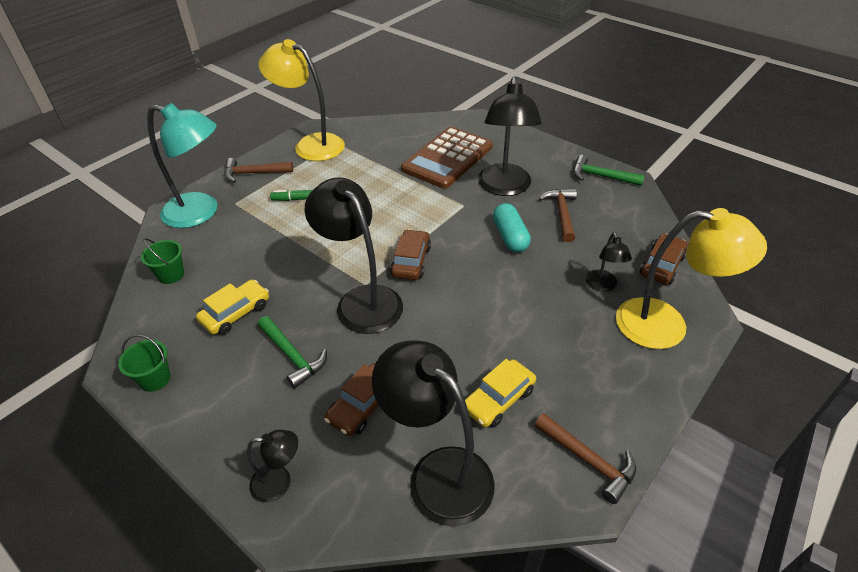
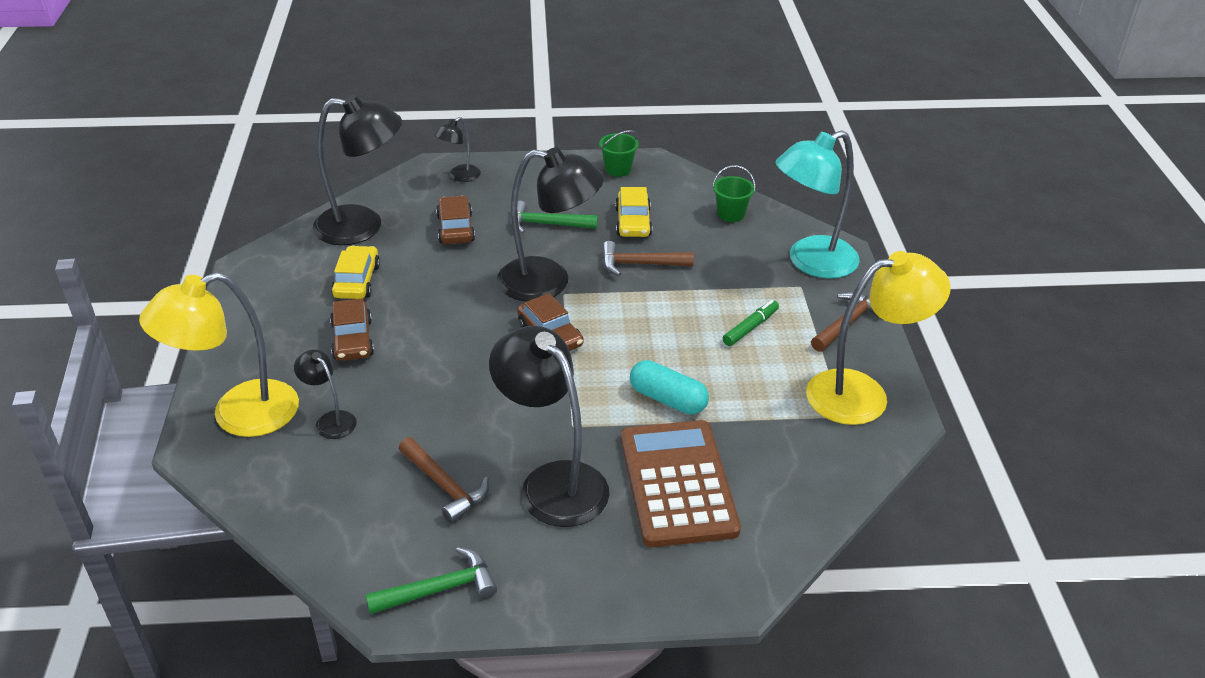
camera: 135 degrees right, 5 degrees down
(510, 236) = (478, 418): turquoise capsule -> turquoise capsule (668, 399)
(588, 461) = (258, 282): brown hammer -> brown hammer (639, 264)
(661, 265) = (275, 484): brown car -> brown car (353, 339)

